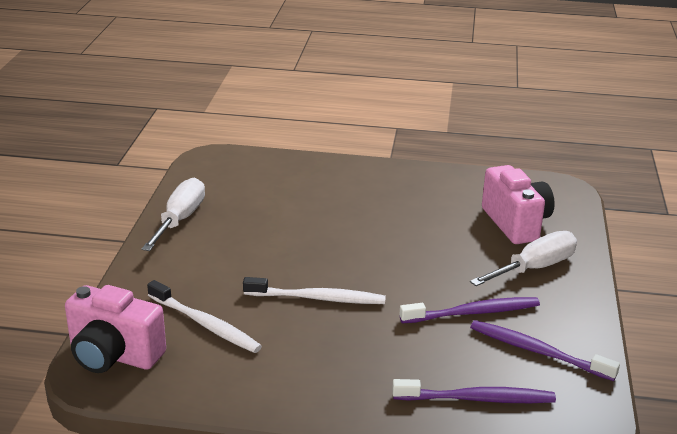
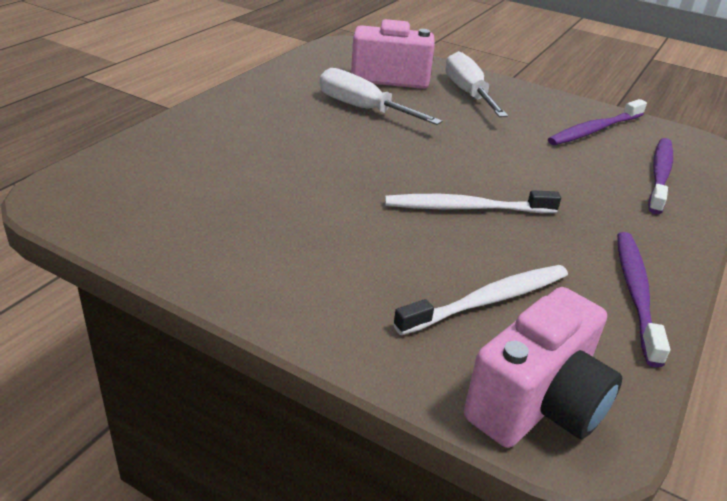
camera: 70 degrees left, 5 degrees up
(180, 220) = (209, 261): white screwdriver -> white screwdriver (363, 109)
(317, 298) = (466, 208): white toothbrush -> white toothbrush turned 120 degrees counterclockwise
(473, 313) = (527, 138): purple toothbrush -> purple toothbrush (635, 293)

